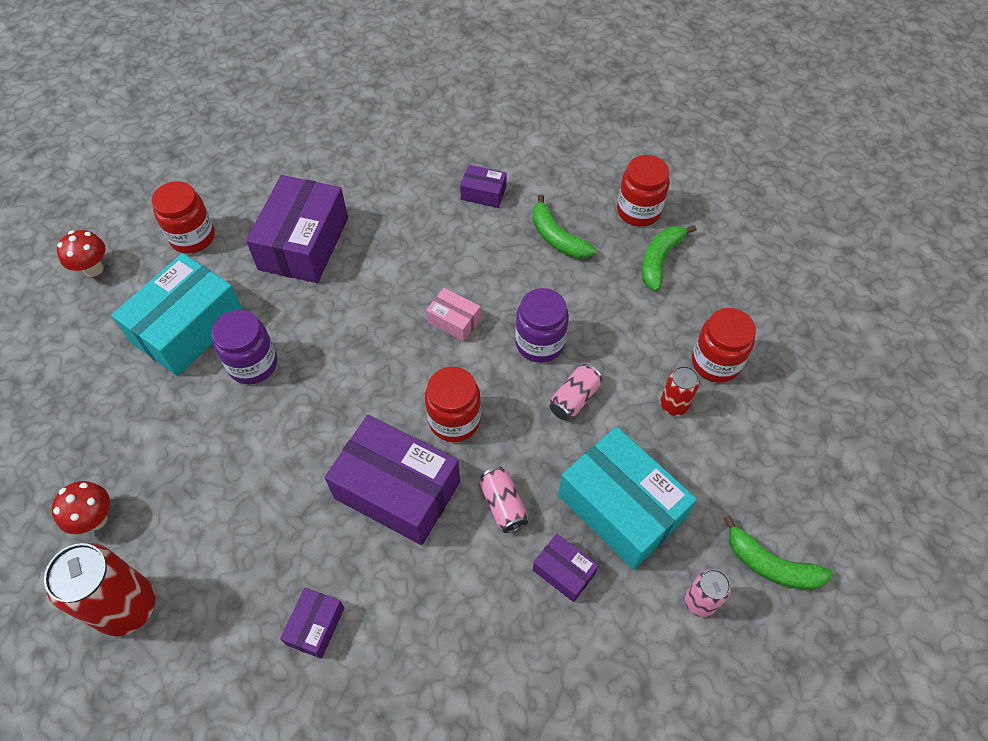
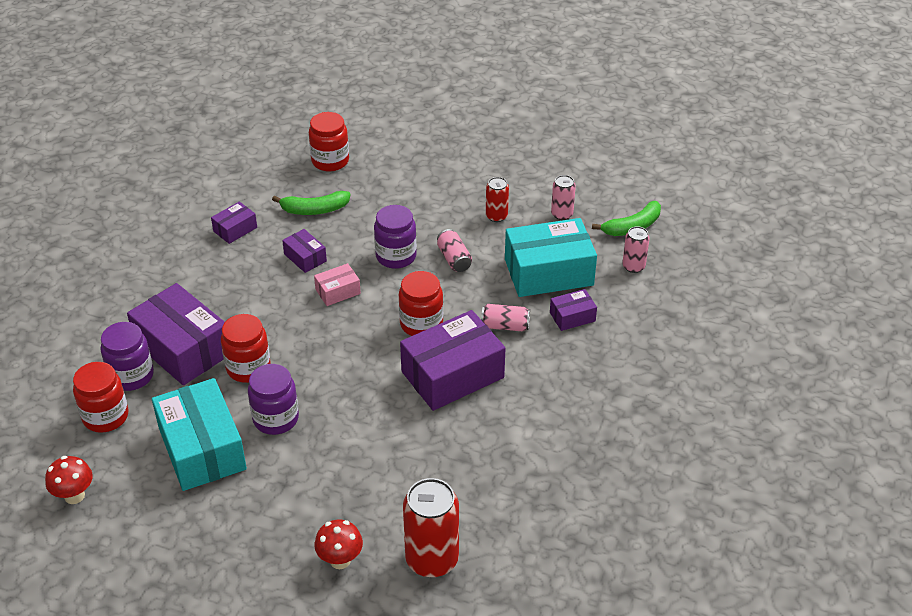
camera: 60 degrees left, 15 degrees down
(250, 227) = (131, 376): none -> purple jar
(315, 626) = (523, 454): purple box -> purple box (305, 257)
(660, 260) = (381, 170): green banana -> none
(715, 362) = (481, 184): red jar -> red jar (248, 368)
(730, 472) = (562, 214): none -> pink can

